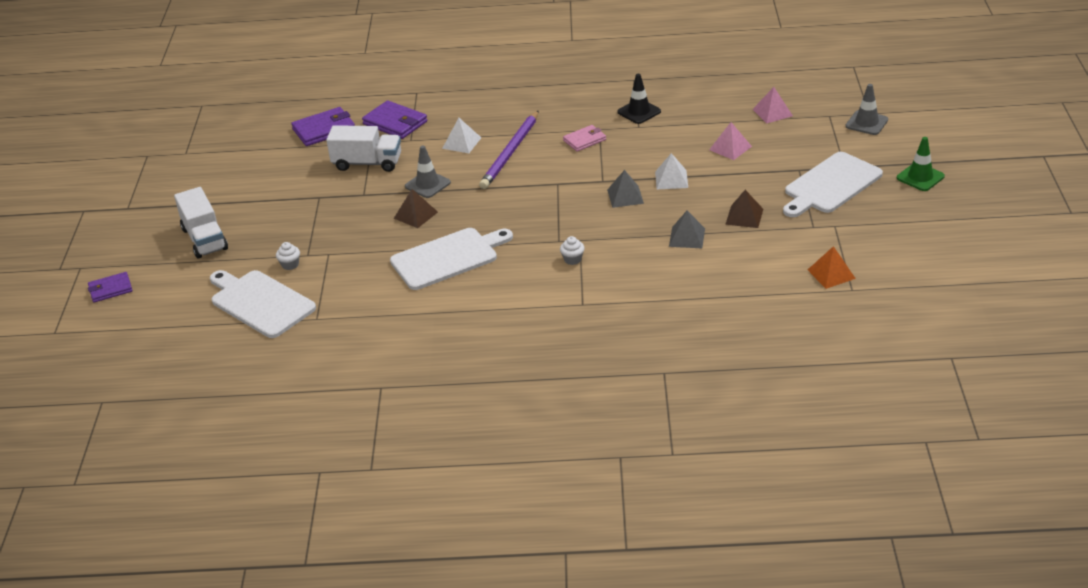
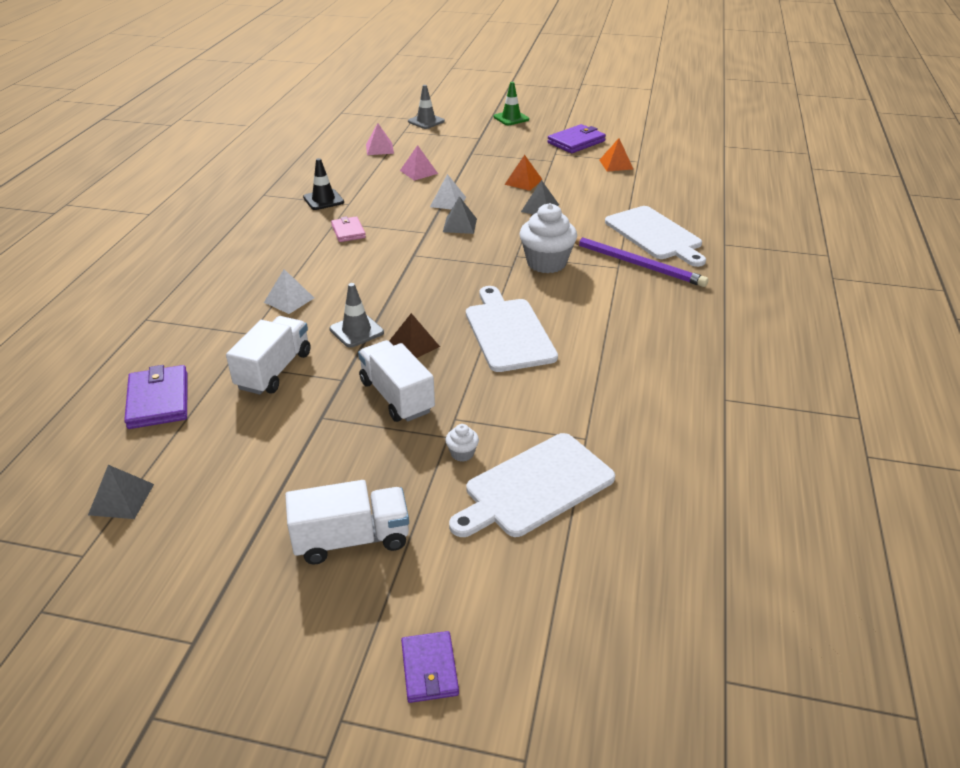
camera: 80 degrees left, 0 degrees up
(230, 149) = (121, 499): none -> grey pyramid
(348, 223) = (397, 396): none -> white truck
(395, 123) = (200, 341): purple wallet -> purple wallet (576, 142)
(510, 152) = (335, 273): purple pencil -> purple pencil (636, 264)
(572, 259) = (546, 263): white cupcake -> white cupcake, size x2.29
(744, 216) = (523, 182): brown pyramid -> orange pyramid
(831, 185) = (501, 146): white cutting board -> white cutting board (655, 235)

